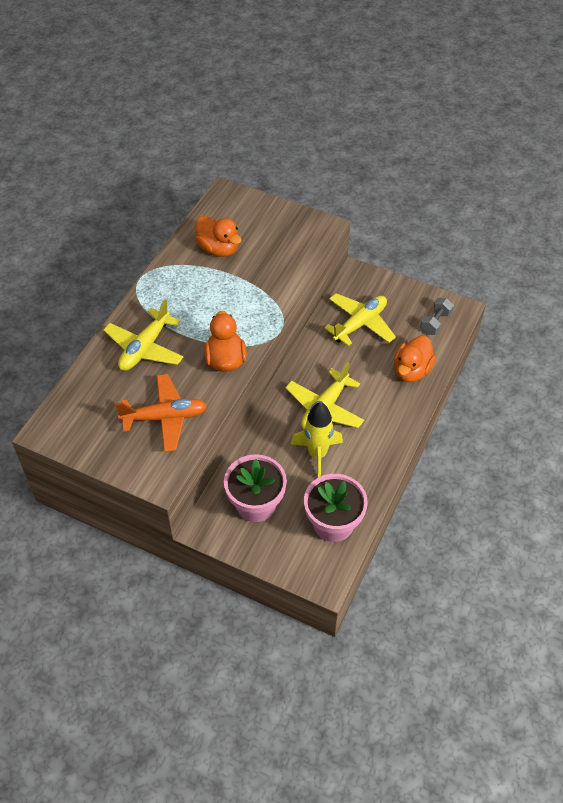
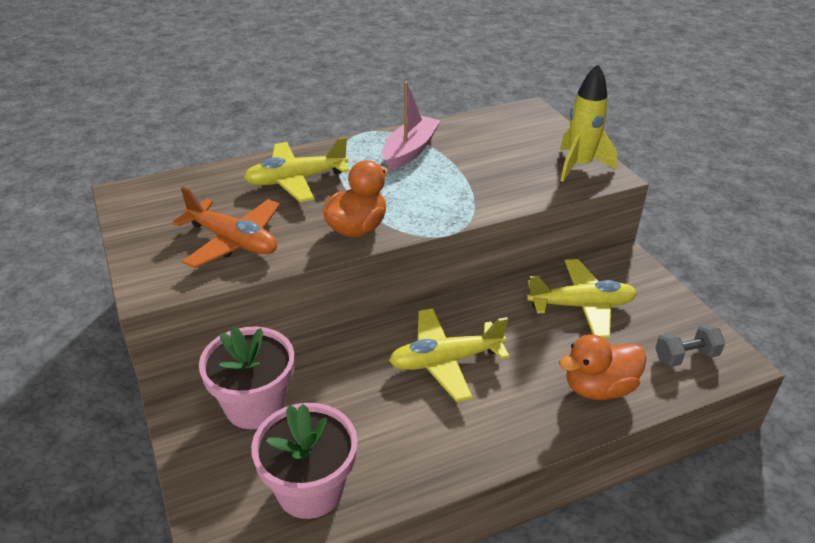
camera: 40 degrees right, 15 degrees down
(188, 278) = (410, 151): none -> pink boat
(218, 249) = (469, 144): orange duck -> none
(317, 454) = (381, 402): yellow rocket -> yellow rocket (579, 166)

